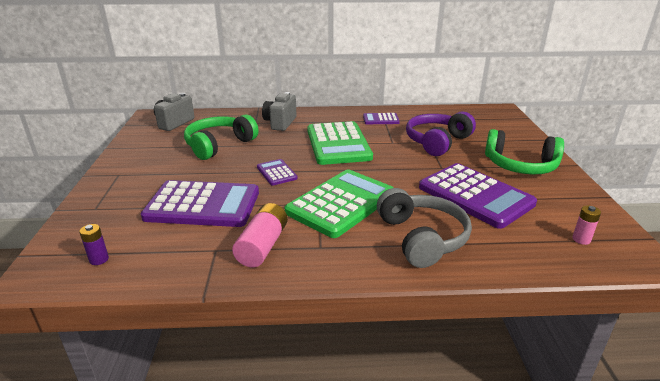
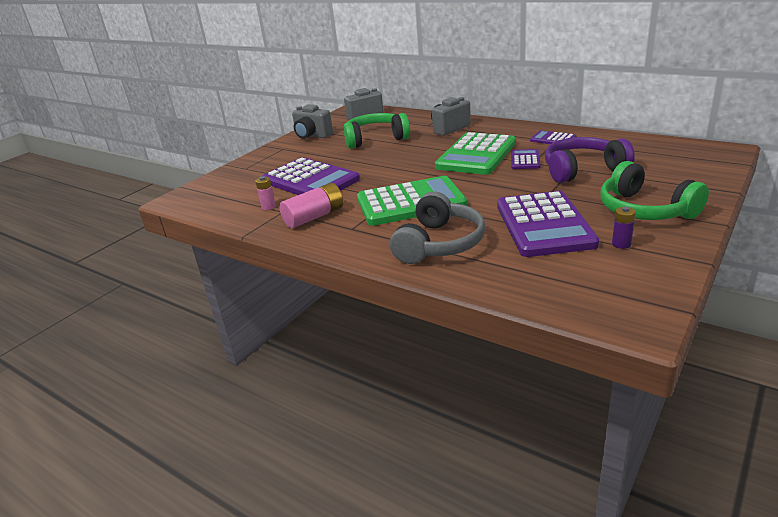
camera: 40 degrees right, 0 degrees up
(99, 259) = (214, 199): purple battery -> purple battery (621, 244)
(138, 153) = (312, 136): none -> grey camera
(276, 173) = (391, 169): purple calculator -> purple calculator (525, 160)
(581, 239) = (596, 288): pink battery -> pink battery (268, 207)

